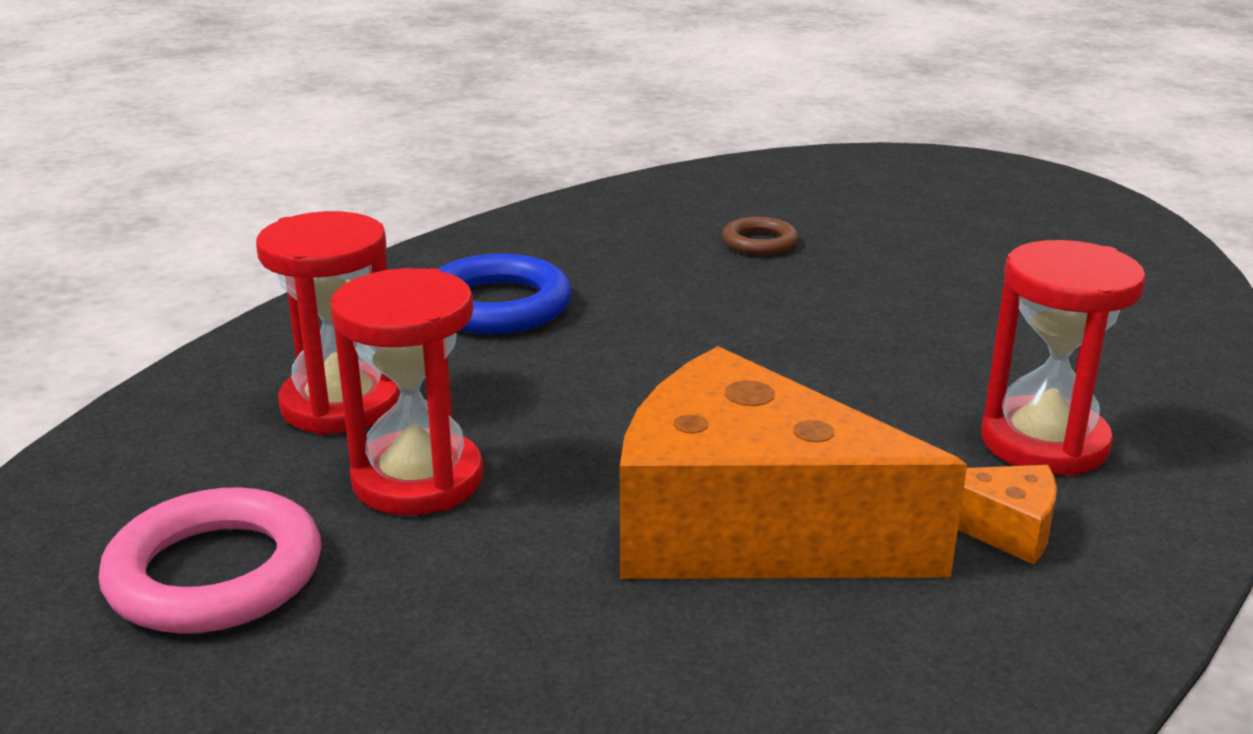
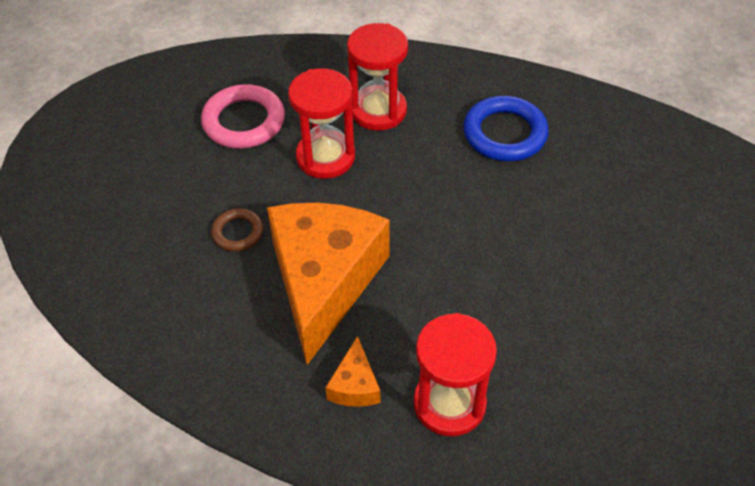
camera: 75 degrees right, 25 degrees up
(759, 242) = (661, 232): brown ring -> brown ring (238, 232)

